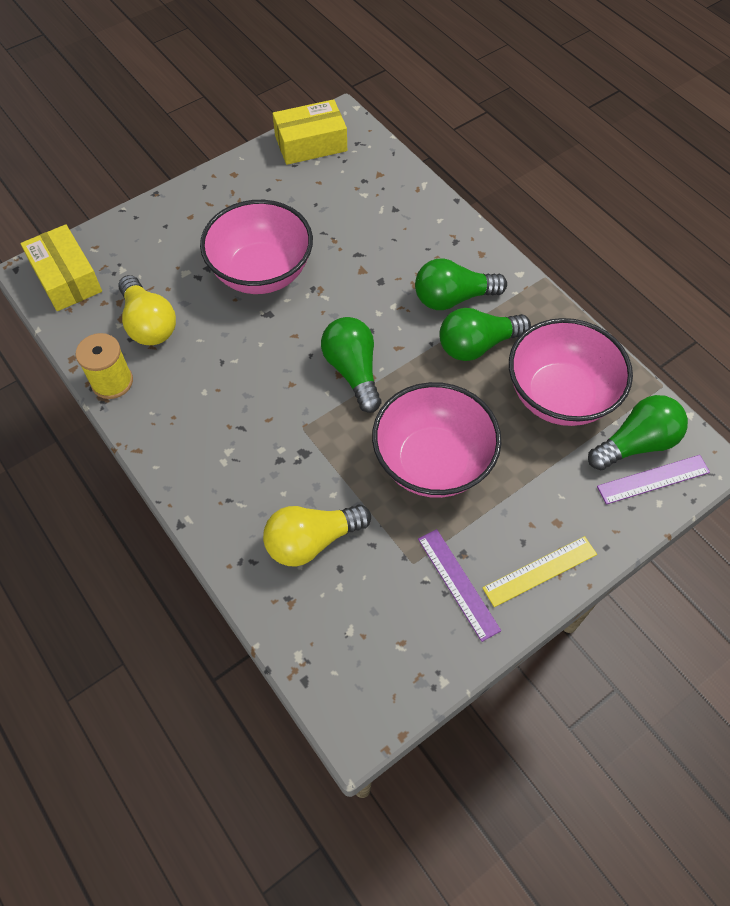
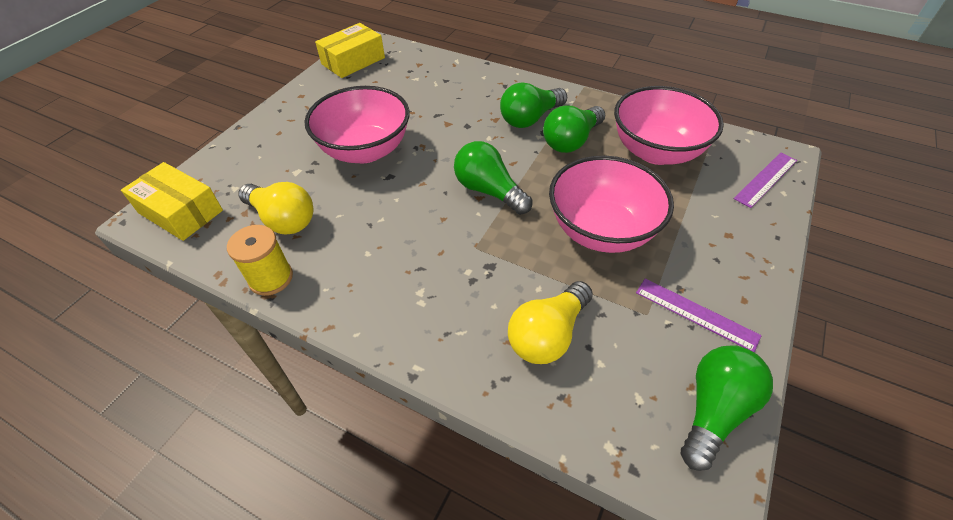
camera: 25 degrees left, 10 degrees down
(540, 571) = (748, 275): yellow ruler -> none
(636, 443) = (733, 162): green light bulb -> green light bulb (713, 410)

